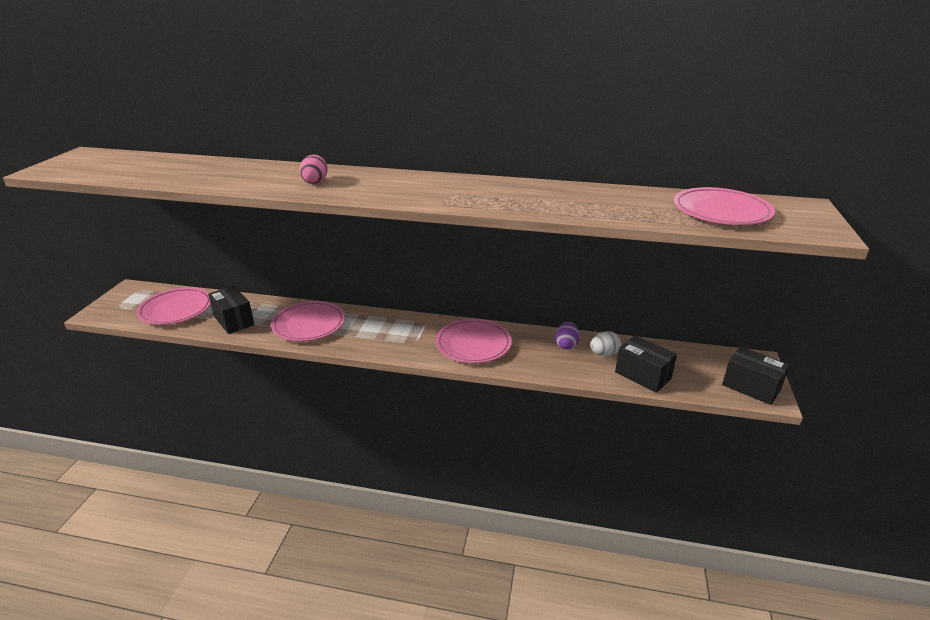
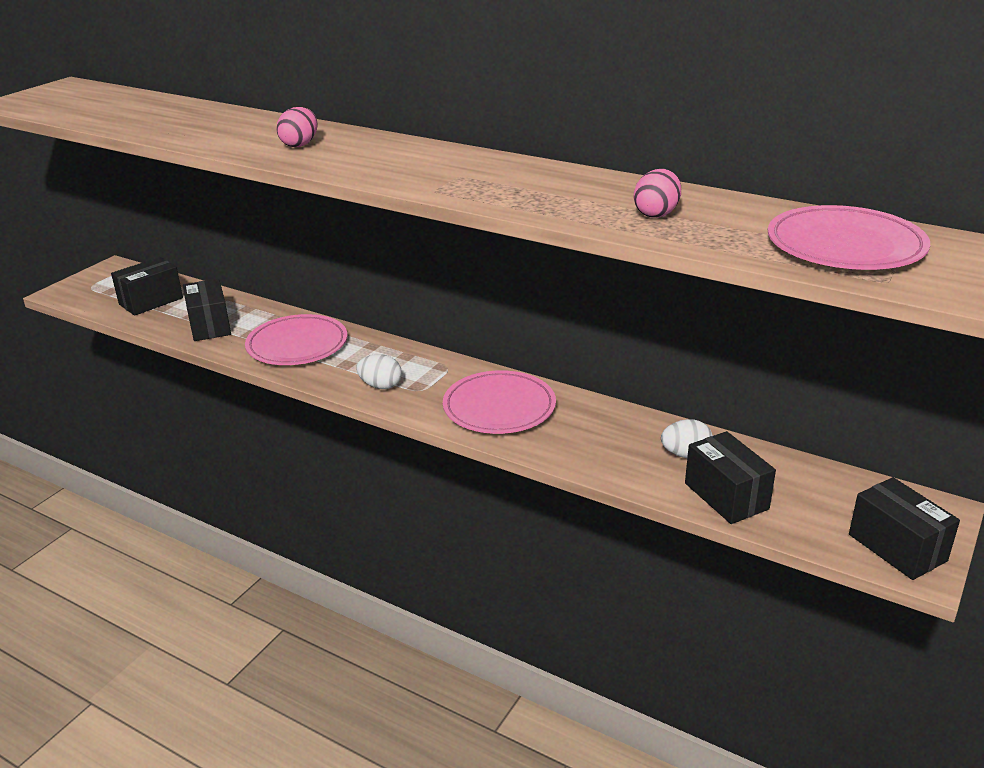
camera: 20 degrees right, 0 degrees up
(176, 309) = (151, 301): pink plate -> black box
(385, 343) = (380, 386): none -> white egg
(566, 345) = (635, 431): purple egg -> none
(597, 204) = (656, 214): none -> pink egg

